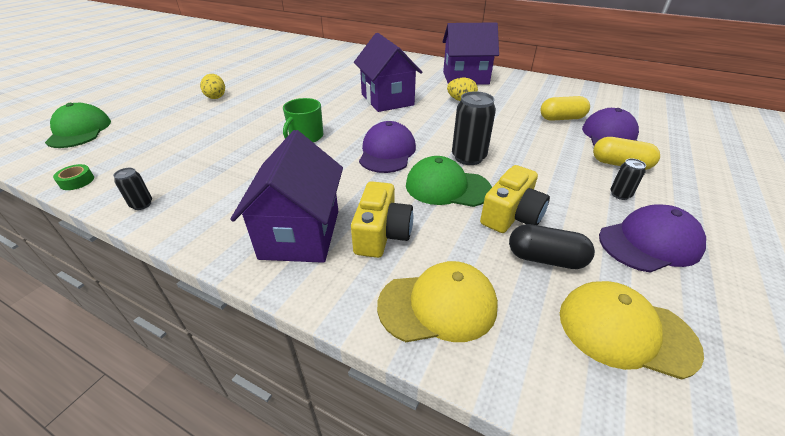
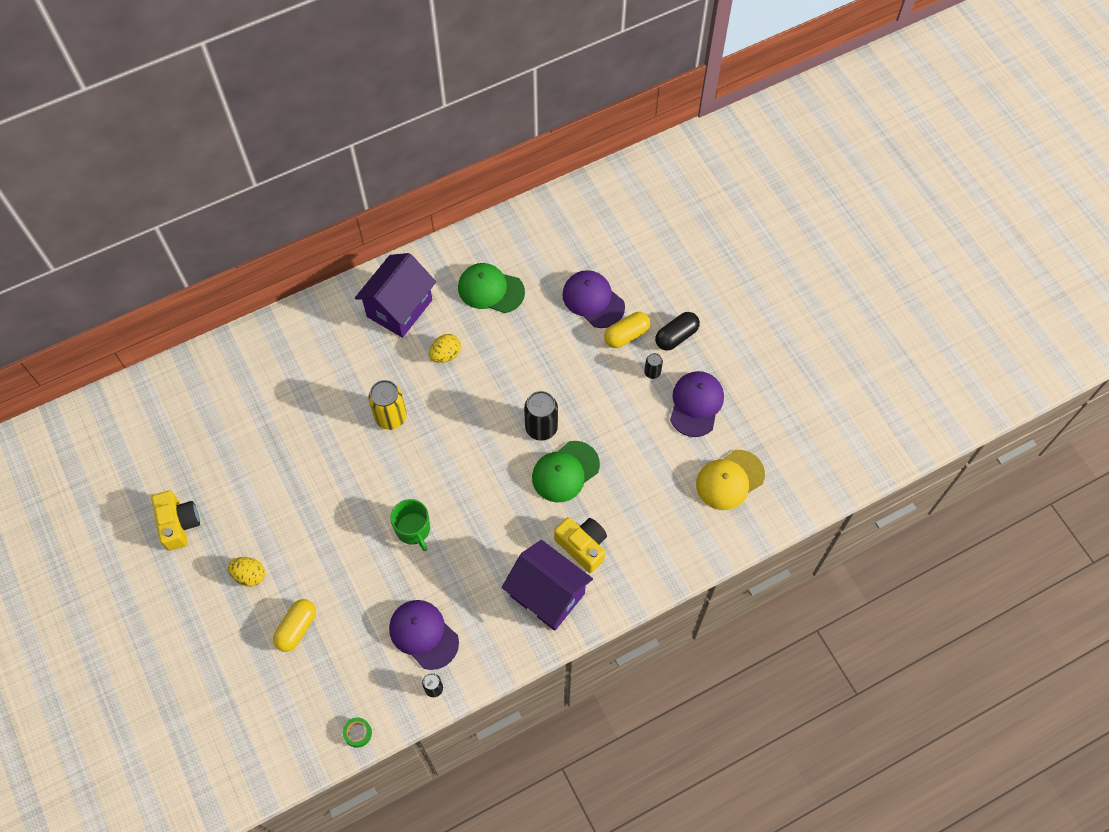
camera: 55 degrees left, 25 degrees up
(79, 131) = (242, 725): green cap -> green cap (490, 289)
(387, 99) = (391, 417): purple house -> yellow can
(387, 152) = (488, 480): purple cap -> purple cap (423, 634)
(438, 305) = (657, 553): yellow cap -> none
(511, 215) = (622, 457): yellow camera -> yellow camera (178, 524)
(545, 259) = (667, 472): black capsule -> black capsule (676, 336)
(561, 118) = (541, 305): yellow capsule -> yellow capsule (297, 628)

